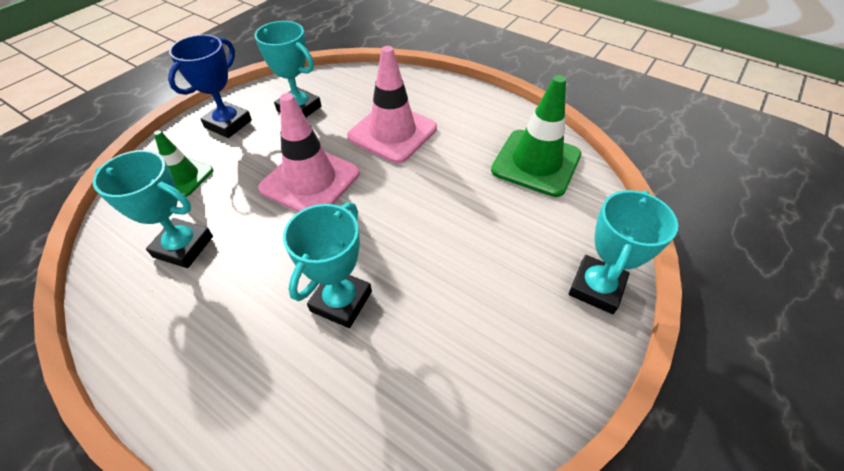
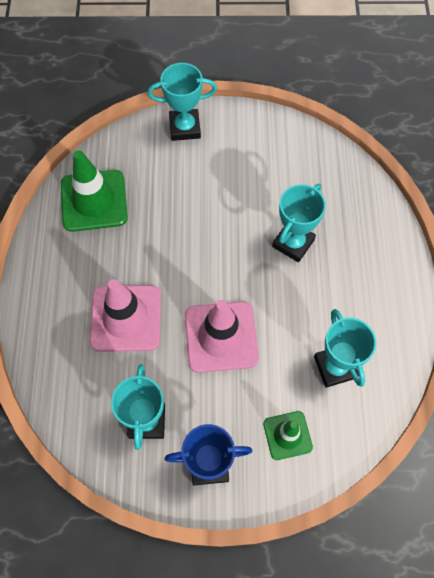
camera: 125 degrees left, 15 degrees up
(341, 301) = (293, 243): turquoise trophy -> turquoise trophy turned 45 degrees counterclockwise

